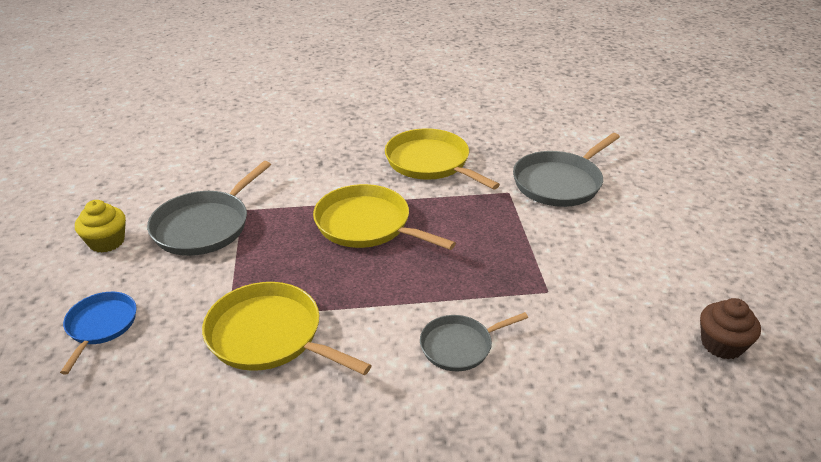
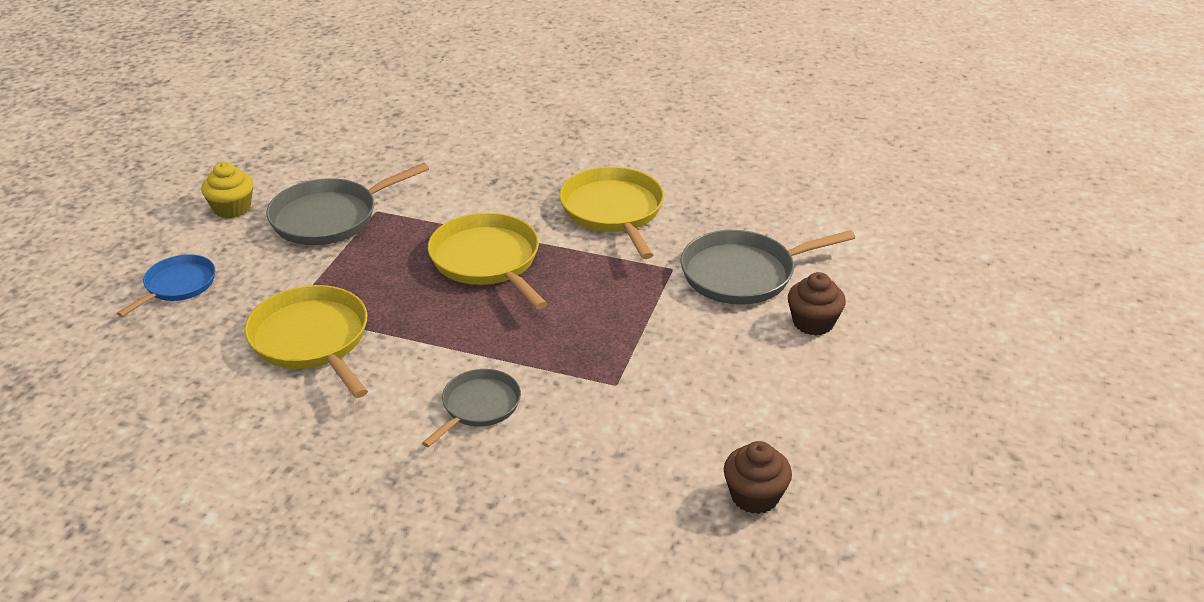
camera: 25 degrees right, 0 degrees up
(459, 346) = (478, 406): grey pan -> grey pan turned 120 degrees clockwise
(636, 203) = (813, 322): none -> brown cupcake

